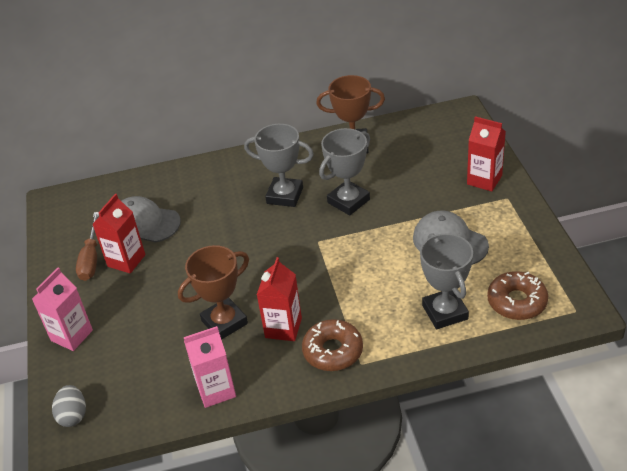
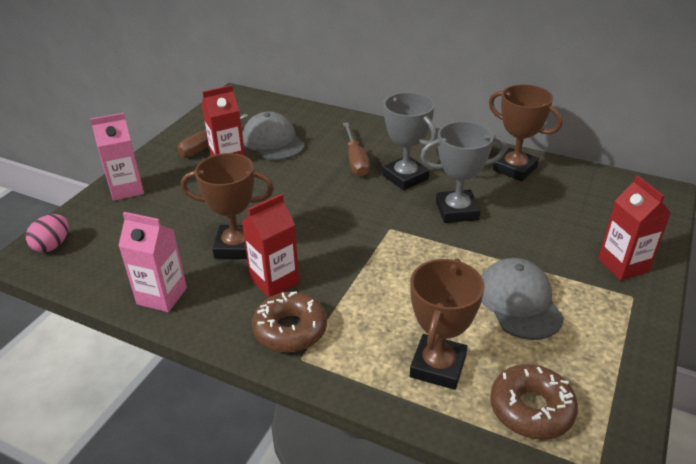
camera: 35 degrees right, 5 degrees down
(73, 415) = (52, 245): grey egg -> pink egg
(232, 202) = (355, 160): none -> brown screwdriver
(445, 312) = (438, 366): grey trophy -> brown trophy

